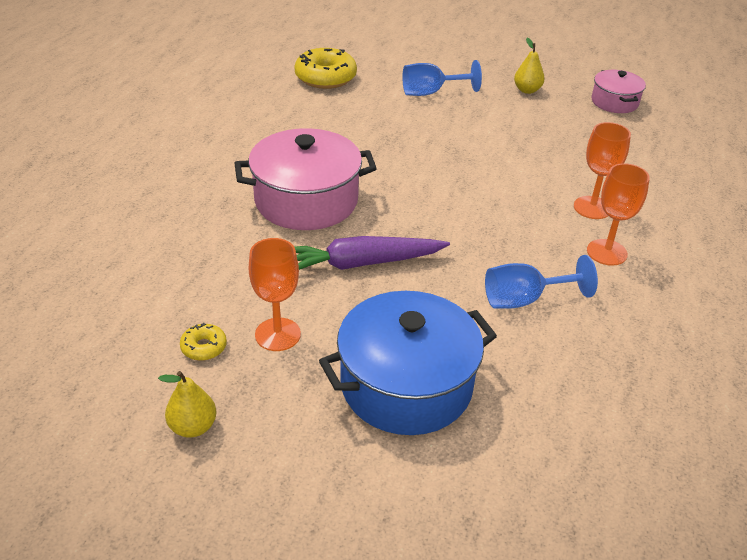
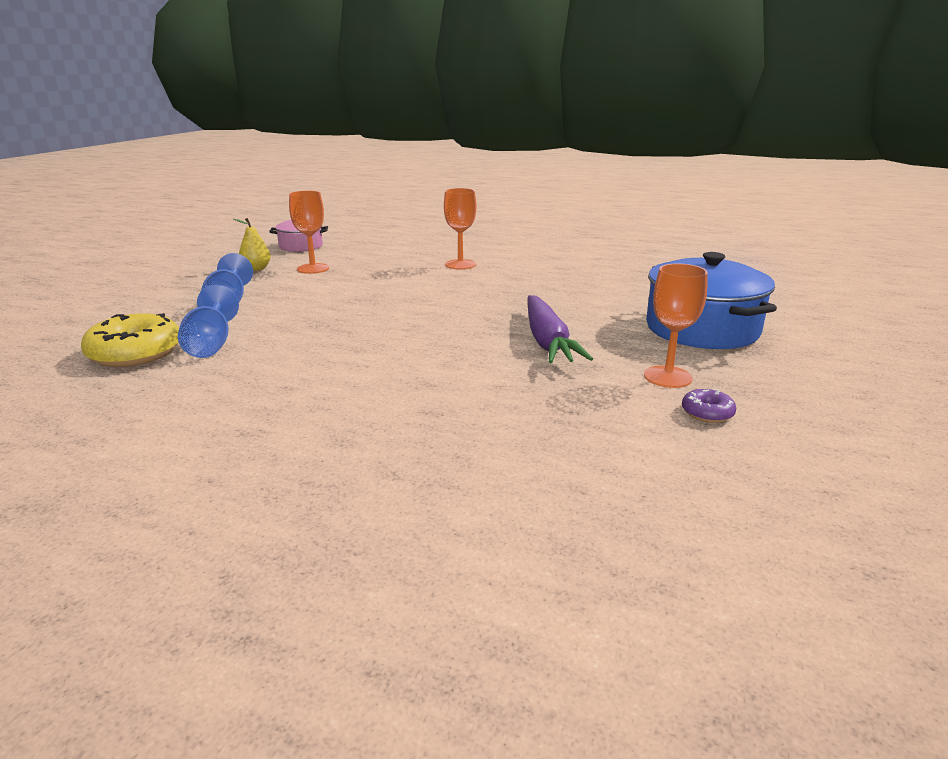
camera: 85 degrees left, 15 degrees down
(193, 427) = (819, 413): yellow pear -> none
(204, 347) = (707, 413): yellow donut -> purple donut
(306, 201) = (435, 365): pink pot -> none
(524, 300) = (582, 290): blue goblet -> blue goblet (211, 344)
(606, 252) = (518, 266): orange goblet -> orange goblet (313, 268)

